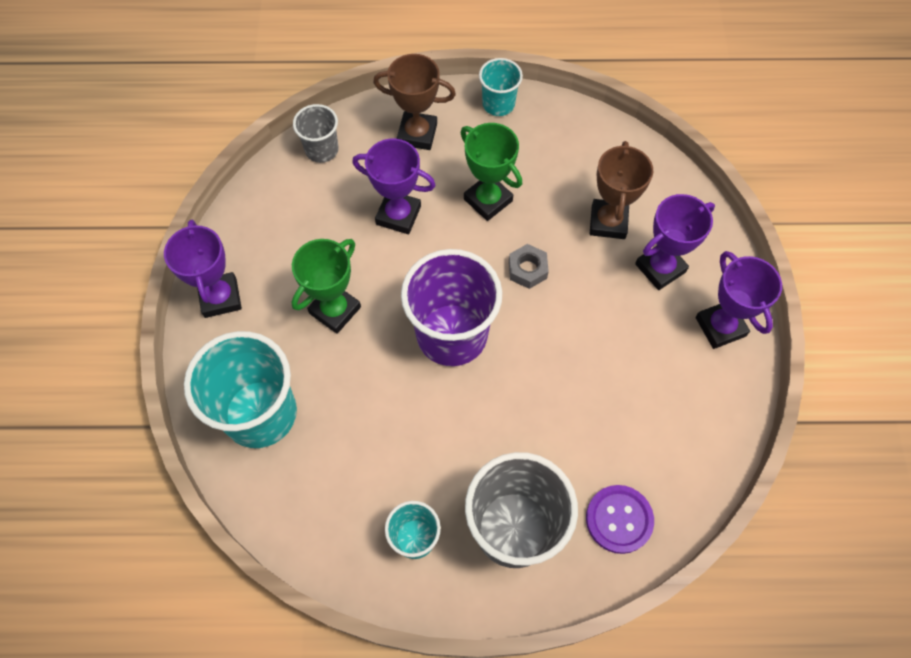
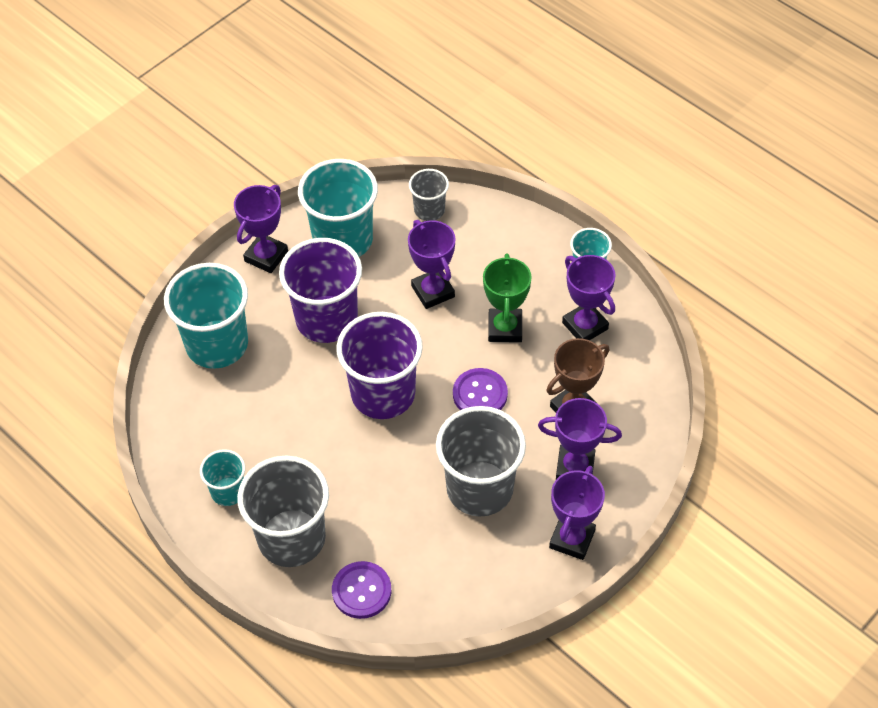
camera: 45 degrees right, 10 degrees down
(274, 230) = (343, 240): none -> turquoise cup
(335, 310) = (326, 319): green trophy -> purple cup
(417, 134) = (506, 247): brown trophy -> none
(527, 269) = (480, 394): grey nut -> purple button
(544, 150) = (585, 326): none -> purple trophy
(612, 347) = (479, 488): none -> grey cup

